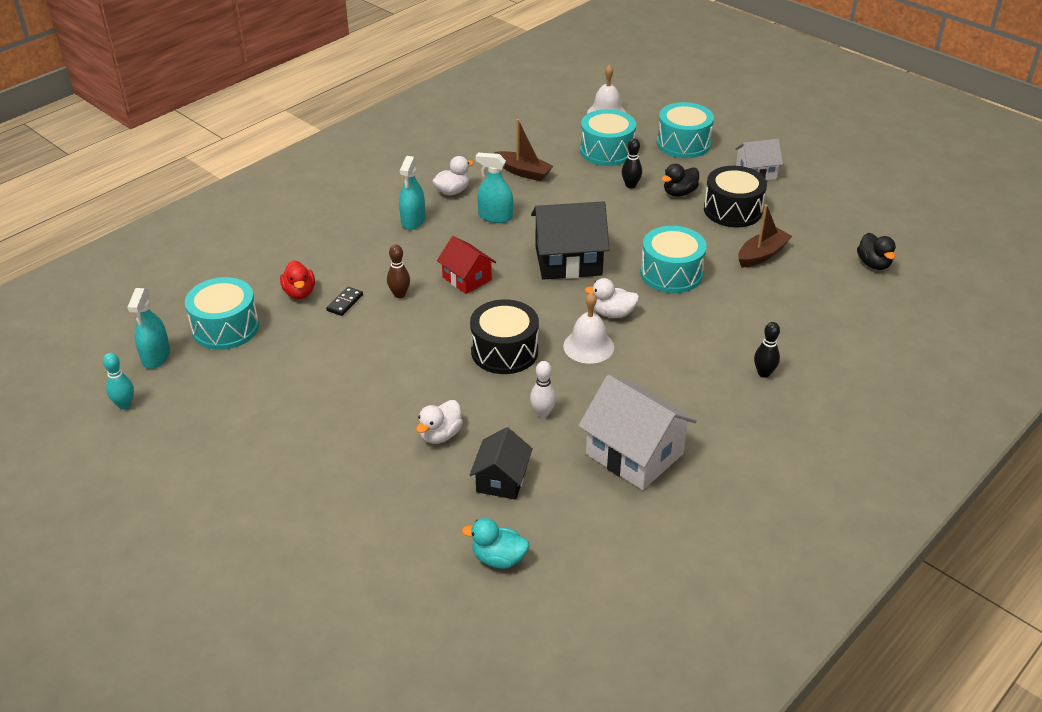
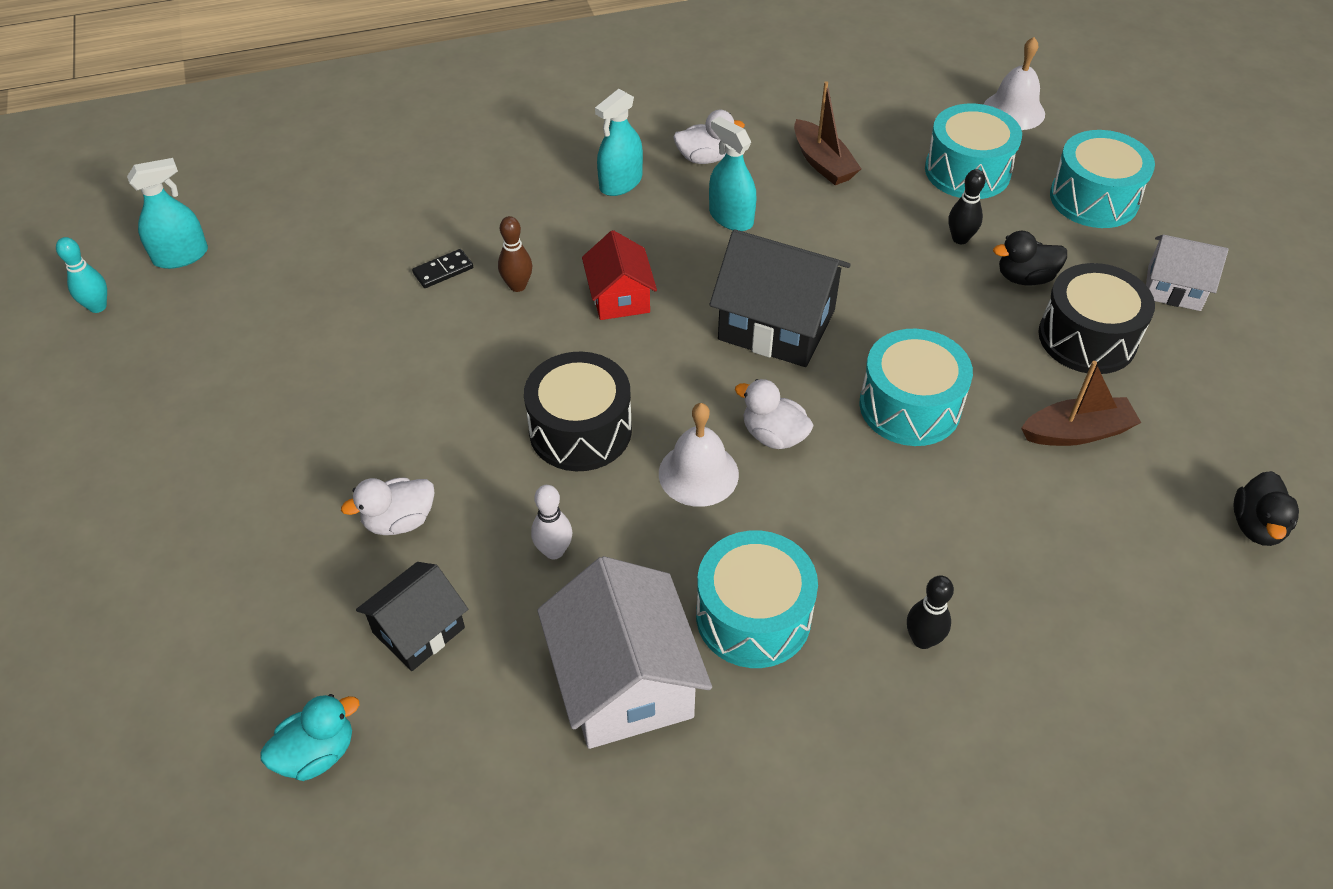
camera: 30 degrees right, 10 degrees up
(156, 356) = (181, 256): turquoise spray bottle -> turquoise spray bottle turned 150 degrees counterclockwise
(225, 328) = (283, 249): turquoise drum -> turquoise drum (753, 616)
(299, 292) = (403, 234): red duck -> none
(498, 558) = (317, 753): turquoise duck -> turquoise duck turned 105 degrees clockwise

